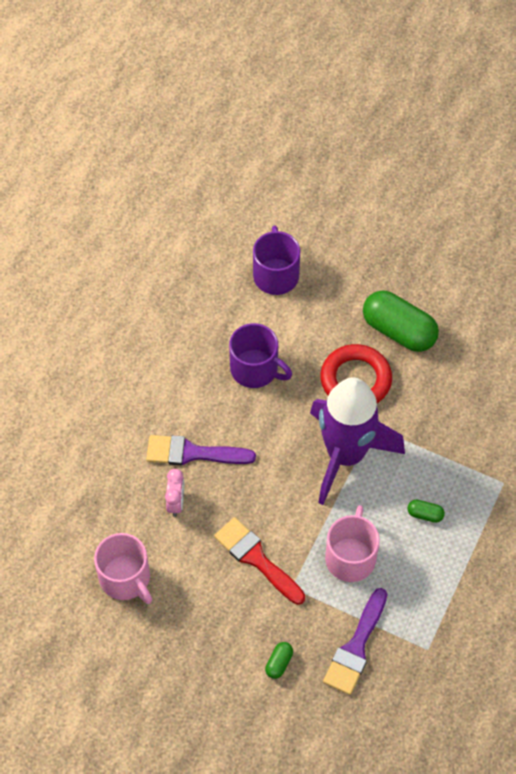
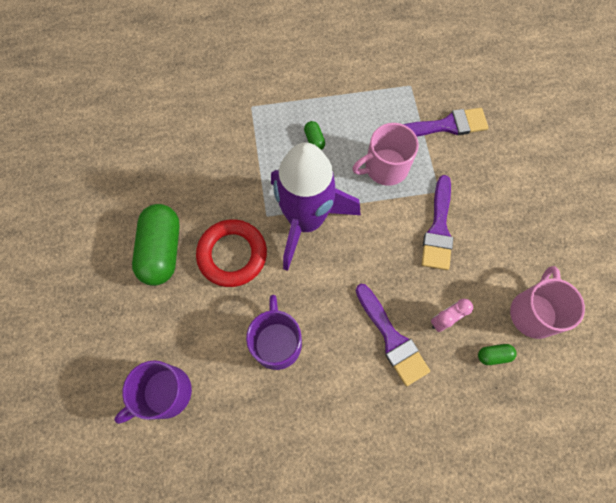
camera: 125 degrees left, 10 degrees up
(256, 558) = (438, 229): red brush -> purple brush
(279, 663) = (498, 164): green capsule -> green capsule (493, 355)

